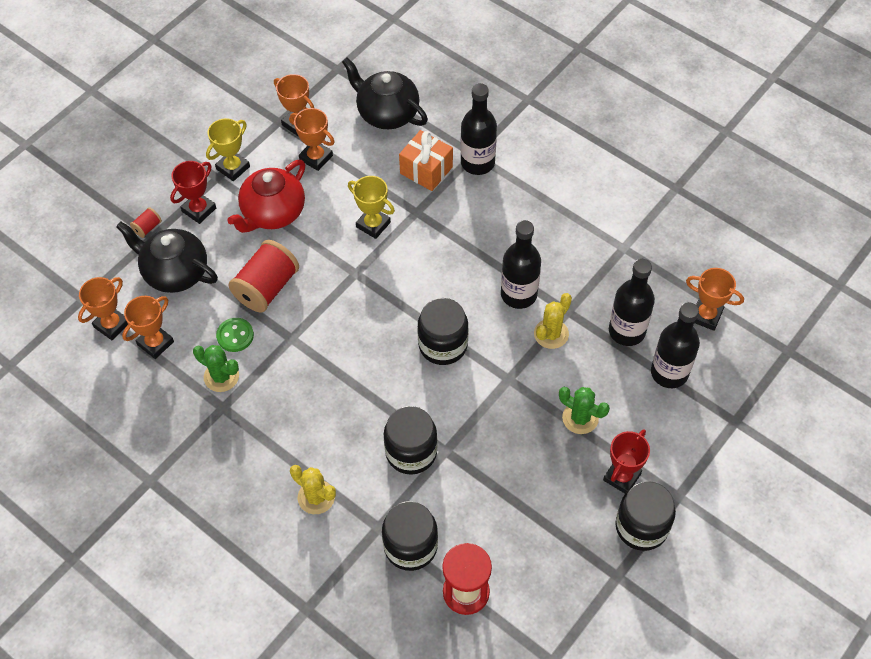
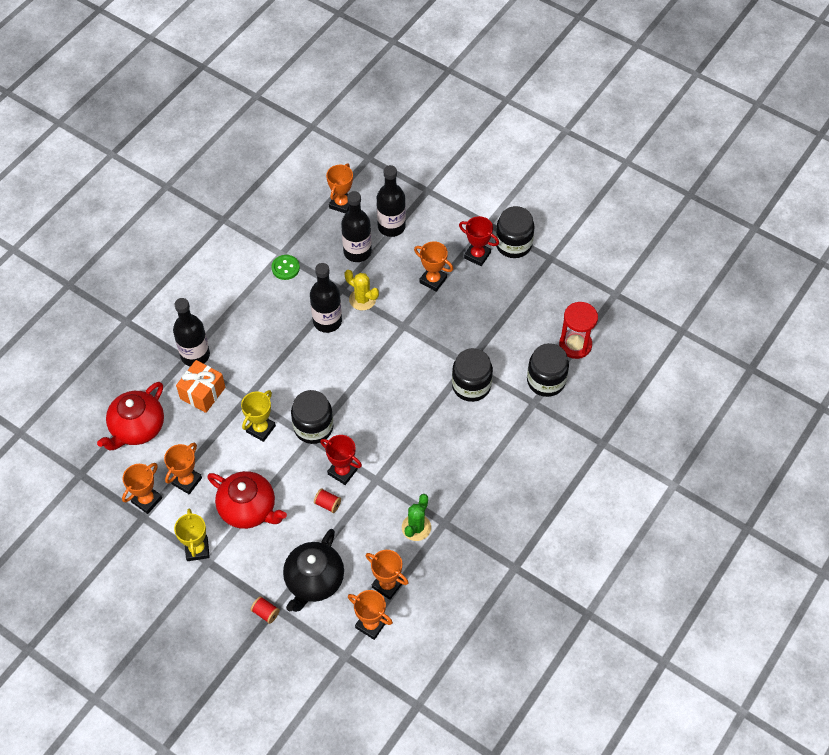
camera: 95 degrees left, 0 degrees up
(199, 210) = (245, 571): red trophy -> red trophy (342, 471)
(233, 168) = (197, 549): yellow trophy -> yellow trophy turned 45 degrees clockwise
(235, 336) = (376, 522): green button -> green button (285, 268)
(266, 288) = (327, 504): red spool -> red spool, size x0.44
(316, 497) = (515, 446): yellow cactus -> none
(387, 113) = (137, 428): black teapot -> red teapot
(443, 345) = (376, 370): black jar -> black jar (313, 427)
(580, 418) = (433, 280): green cactus -> orange trophy

